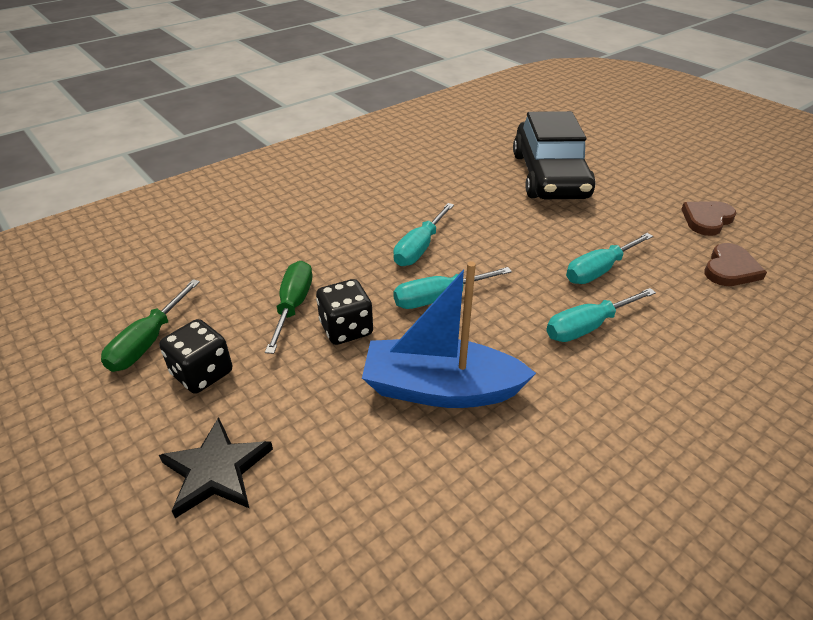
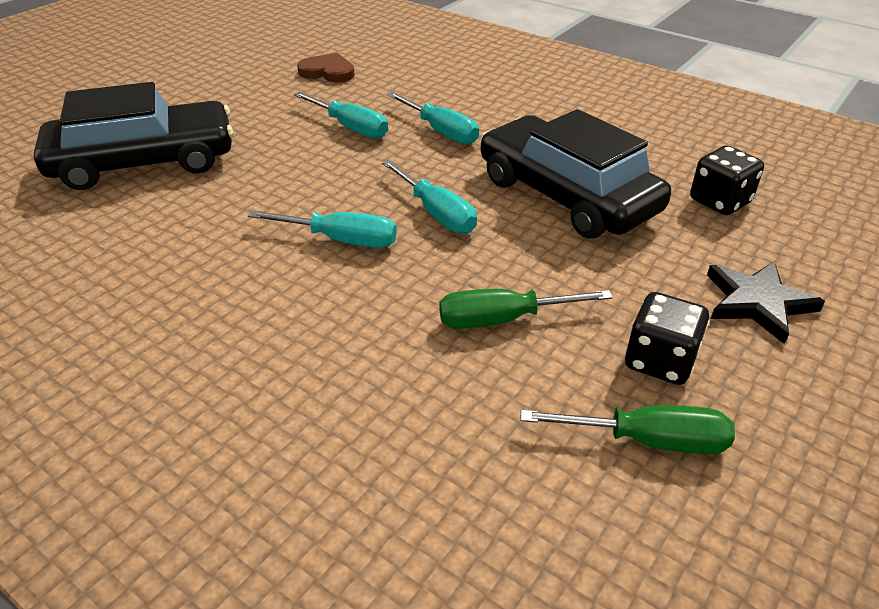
camera: 105 degrees left, 0 degrees up
(346, 329) = (520, 267): black dice -> black dice (719, 201)
(440, 389) = (567, 195): blue boat -> black car
(706, 220) = (244, 77): brown heart -> none

